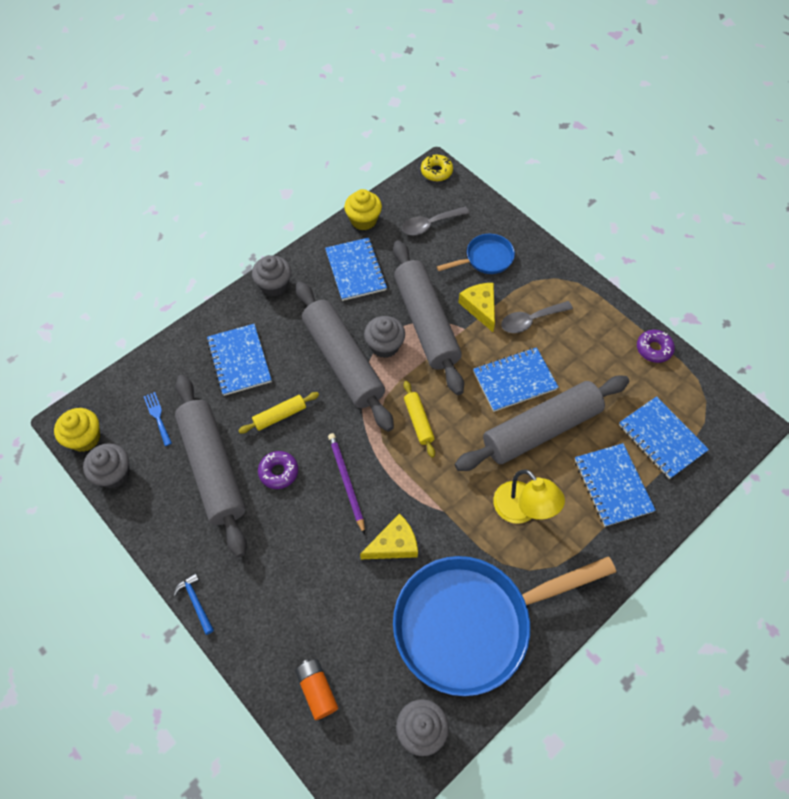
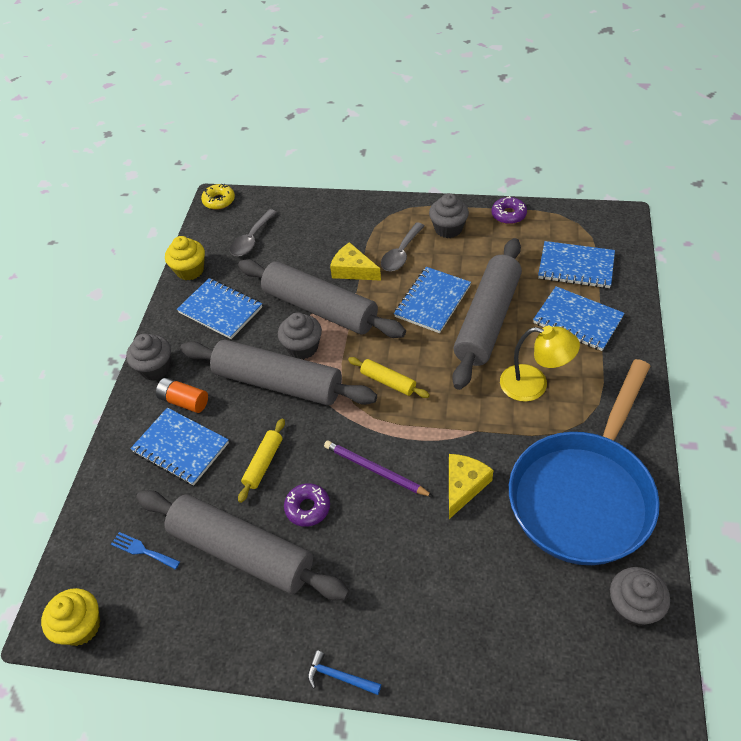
camera: 35 degrees left, 10 degrees down
(114, 474) = (144, 634): grey cupcake -> grey cupcake (448, 229)
(317, 690) = (521, 652): orange battery -> orange battery (184, 401)
(486, 258) = (322, 235): blue pan -> none

